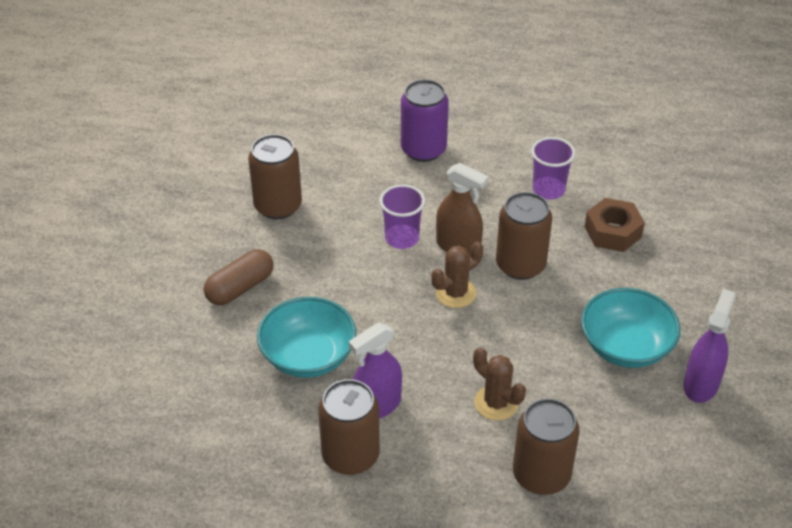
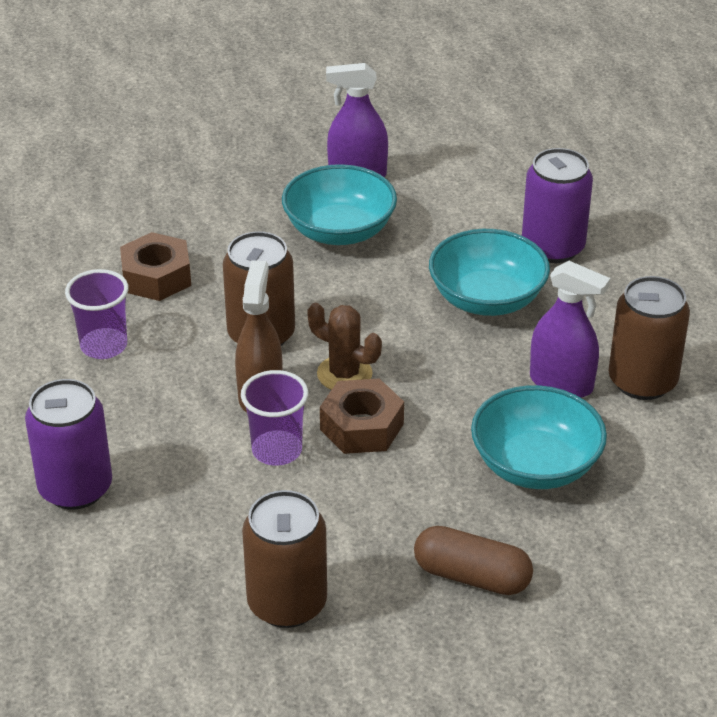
camera: 115 degrees left, 5 degrees down
(399, 284) = (362, 427): none -> brown nut
(496, 403) = (487, 299): brown cactus -> turquoise bowl
(541, 475) = (553, 247): brown can -> purple can

